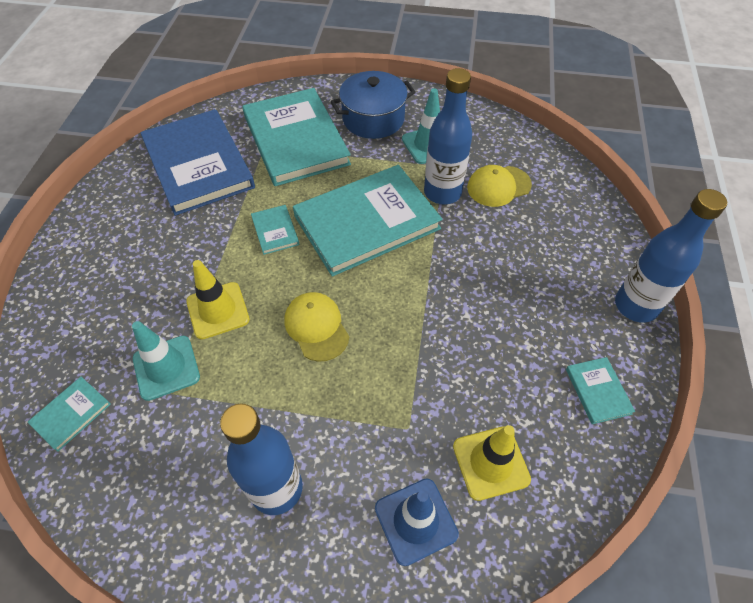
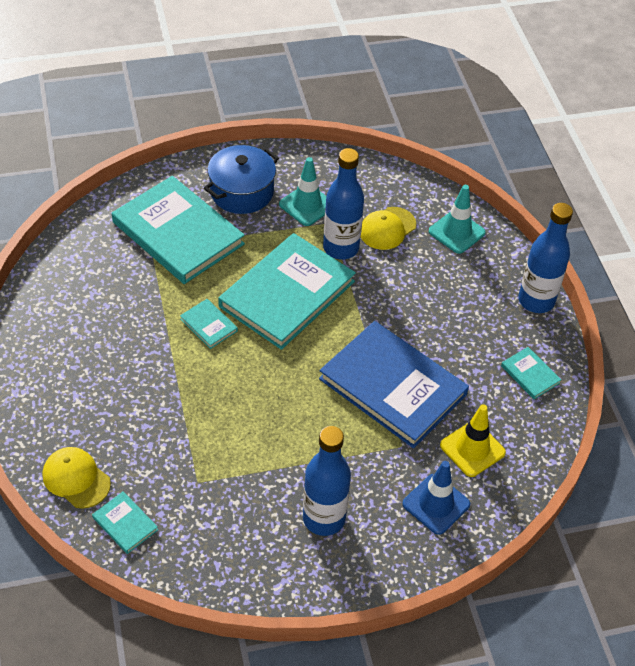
camera: 25 degrees left, 5 degrees down
(71, 414) = (125, 524): turquoise book -> turquoise book turned 60 degrees counterclockwise
(166, 367) = (182, 464): turquoise traffic cone -> turquoise traffic cone (456, 232)
(198, 164) = (96, 283): blue book -> blue book (392, 387)
(218, 310) = (198, 407): yellow traffic cone -> none
(316, 327) = (291, 394): yellow cap -> yellow cap (76, 479)

